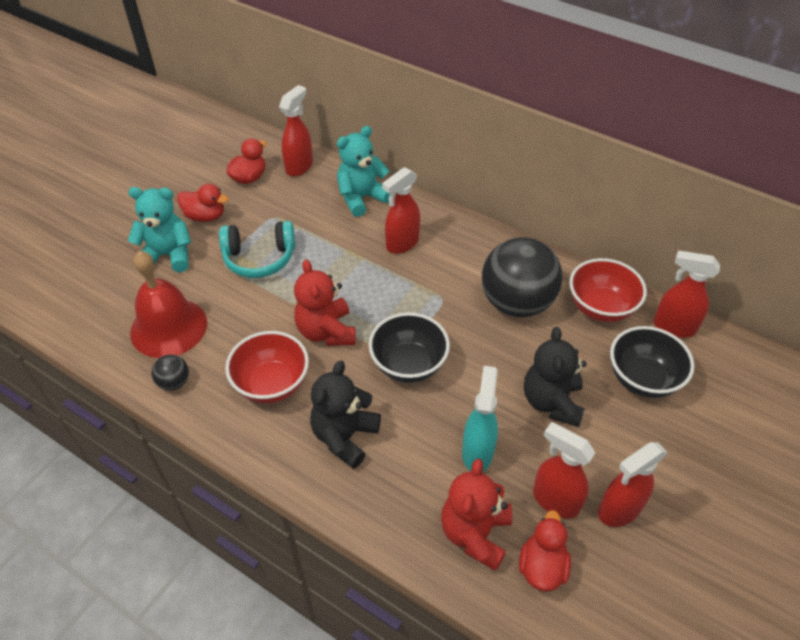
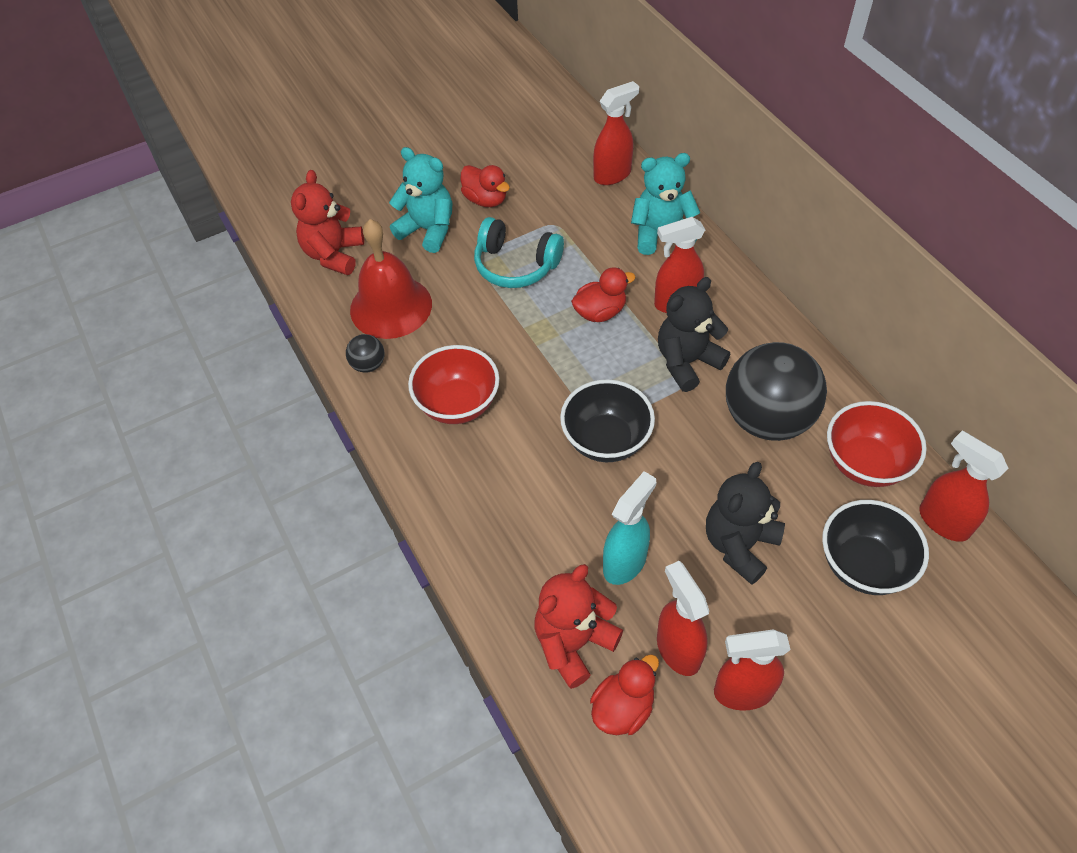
camera: 30 degrees right, 5 degrees up
(249, 178) = (552, 171): red duck -> red duck (600, 312)
(326, 331) = (541, 370): red teddy bear -> red teddy bear (334, 254)
(345, 436) = (499, 487): black teddy bear -> black teddy bear (687, 362)

